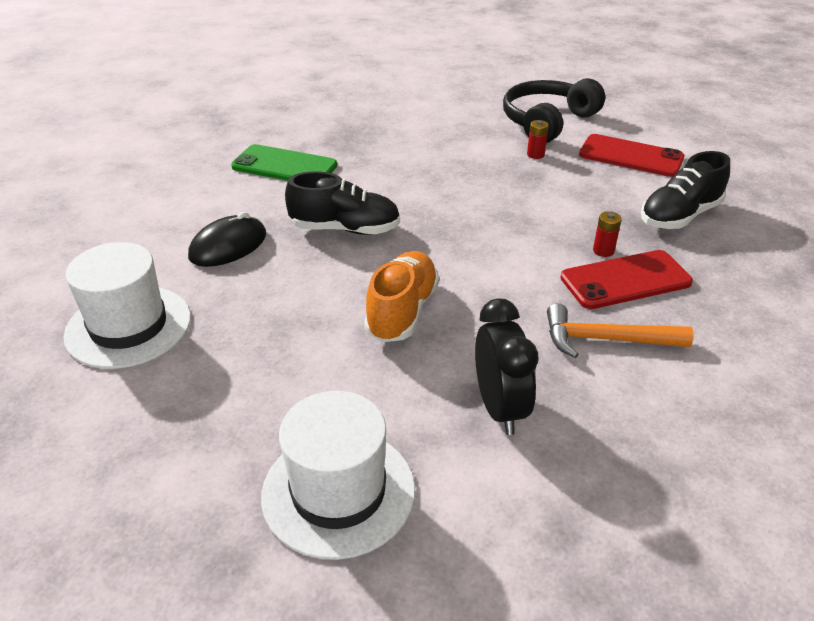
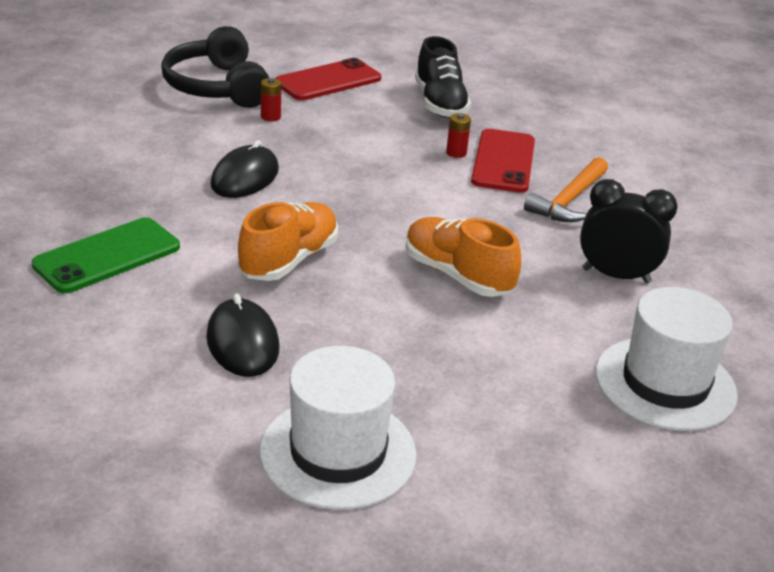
camera: 65 degrees left, 5 degrees down
(345, 229) = (289, 260): black shoe -> orange shoe
(435, 175) = (245, 177): none -> black mouse

